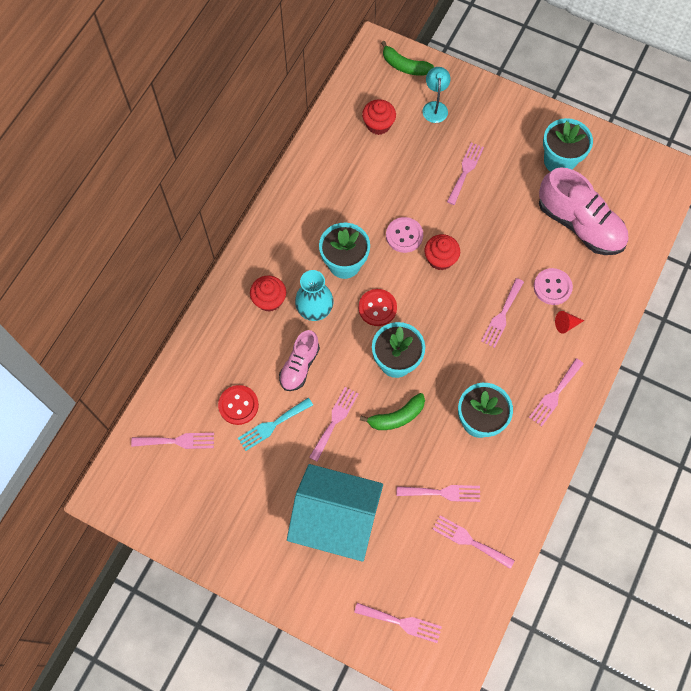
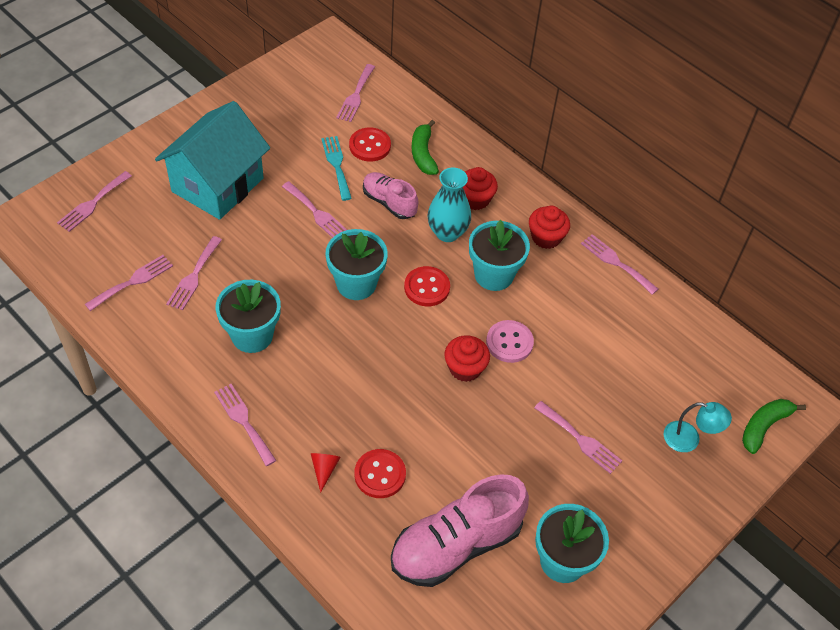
camera: 105 degrees right, 15 degrees down
(378, 124) = (676, 367): red cupcake -> red cupcake (546, 237)
(397, 417) = (294, 264): green banana -> green banana (423, 154)
(502, 315) = (366, 405): pink fork -> pink fork (616, 262)
(552, 287) = (380, 474): pink button -> red button

